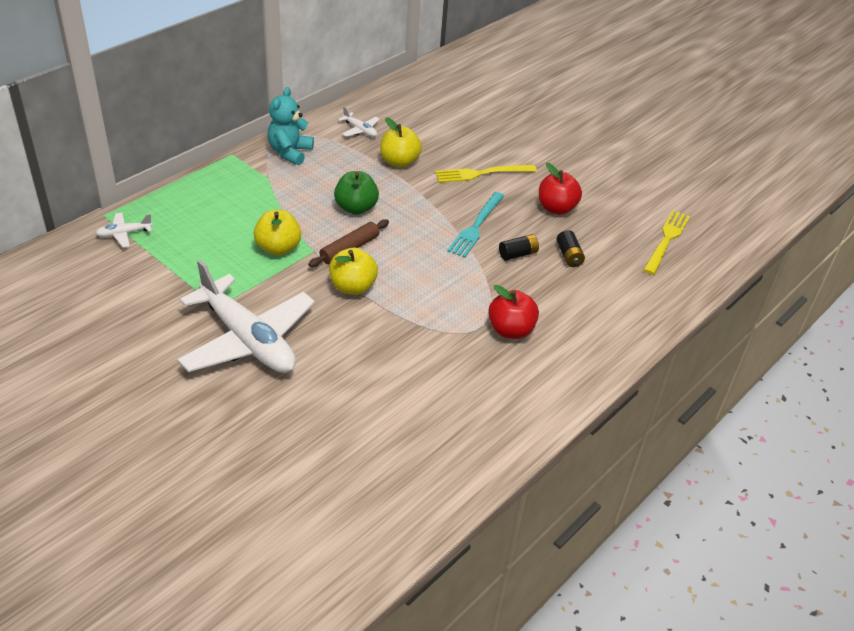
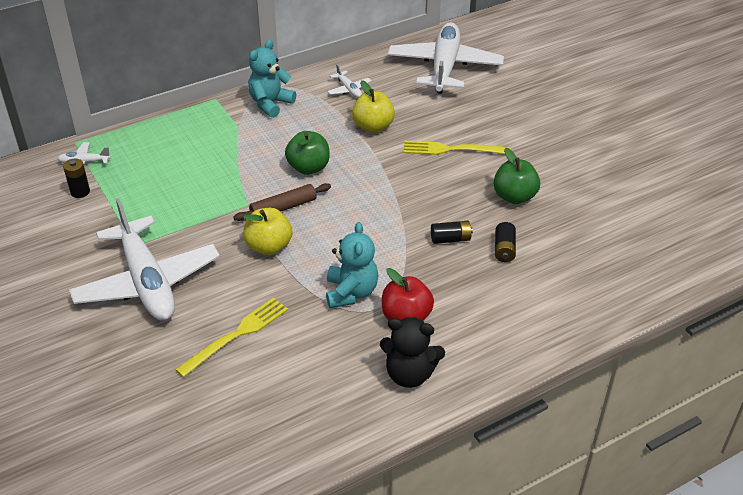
camera: 20 degrees right, 0 degrees up
(134, 263) = (80, 192): none -> black battery
(278, 248) = (216, 197): yellow apple -> none
(440, 99) = (444, 67): none -> white plane
(450, 316) = (351, 292): none -> turquoise teddy bear
(476, 226) = (420, 204): turquoise fork -> none
(537, 380) = (409, 374): none -> black teddy bear
(556, 208) = (514, 197): red apple -> green apple
(666, 240) = (621, 248): yellow fork -> yellow fork (237, 335)

